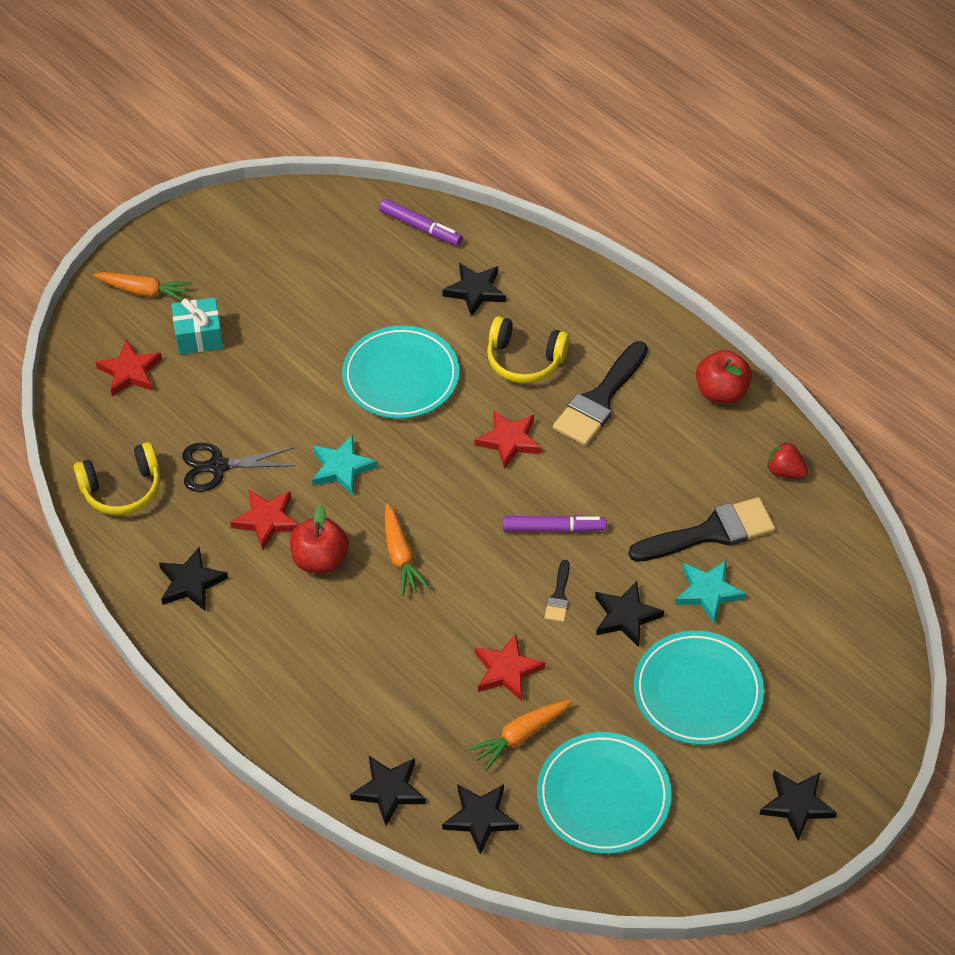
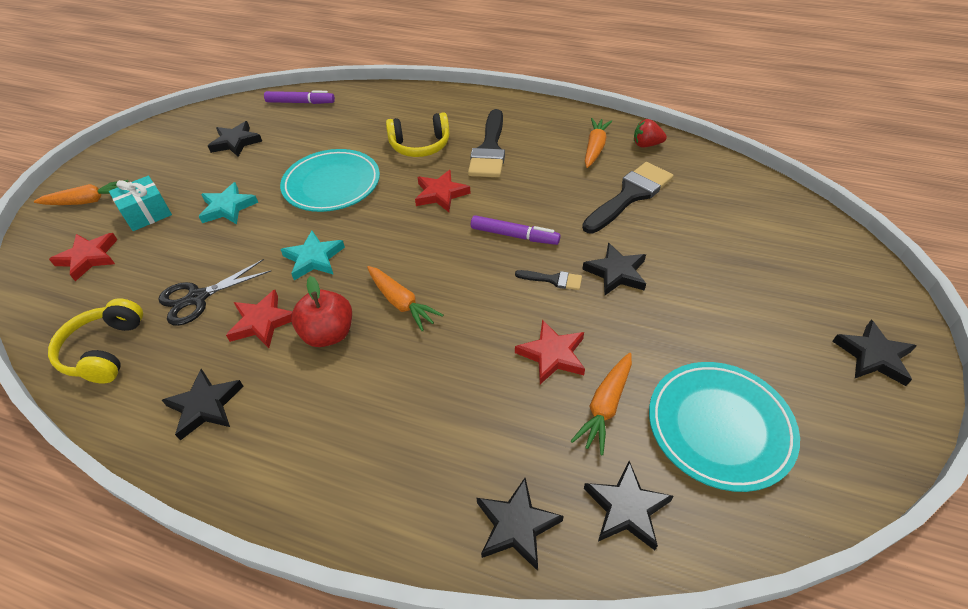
camera: 25 degrees left, 5 degrees down
(122, 489) = (105, 350): yellow headphones -> yellow headphones turned 135 degrees clockwise
(475, 291) = (360, 122): black star -> black star (236, 142)
(553, 528) = (514, 236): purple marker -> purple marker turned 45 degrees clockwise
(559, 596) = (553, 280): black brush -> black brush turned 60 degrees counterclockwise
(697, 692) = (717, 303): turquoise plate -> none
(708, 592) = (662, 232): turquoise star -> turquoise star (228, 207)
(721, 392) = (567, 119): red apple -> none
(721, 450) = (595, 148): none -> orange carrot

